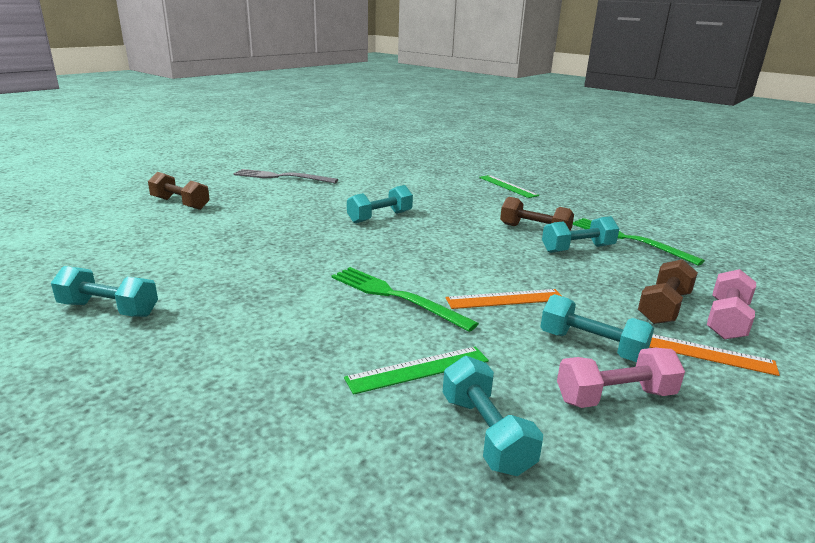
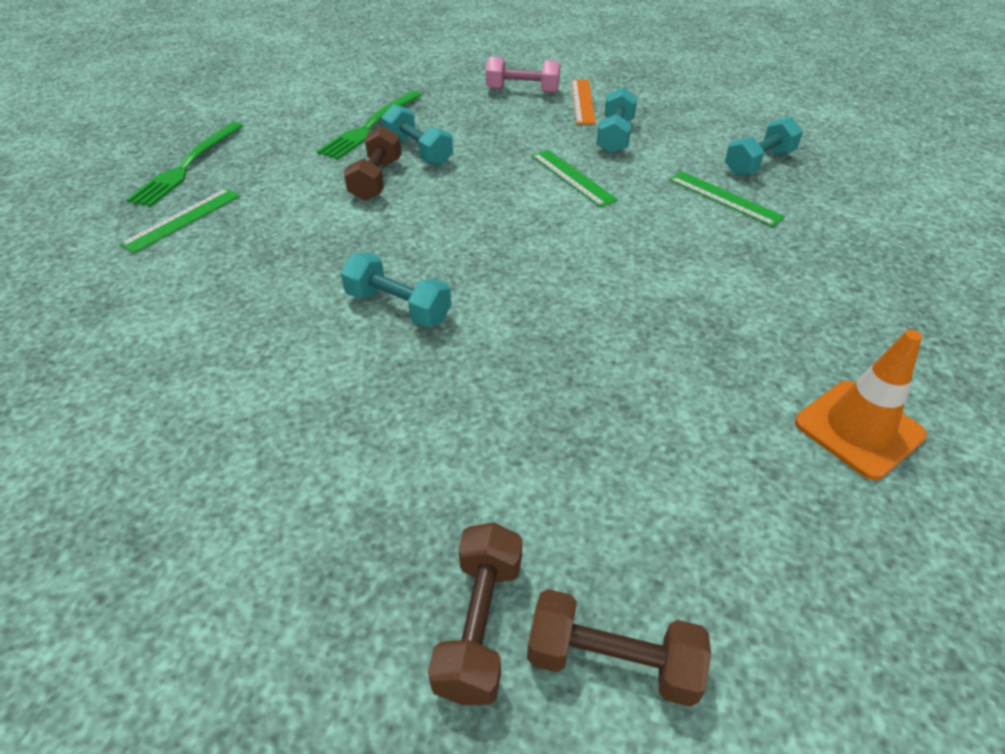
camera: 110 degrees left, 20 degrees up
(109, 309) = (858, 429): turquoise dumbbell -> orange traffic cone
(282, 177) = (200, 536): grey fork -> none
(395, 297) = (624, 235): green fork -> green fork (187, 166)
(505, 299) = (572, 177): orange ruler -> green ruler
(615, 397) = (671, 127): pink dumbbell -> none
(664, 307) = (522, 111): brown dumbbell -> brown dumbbell (612, 661)

